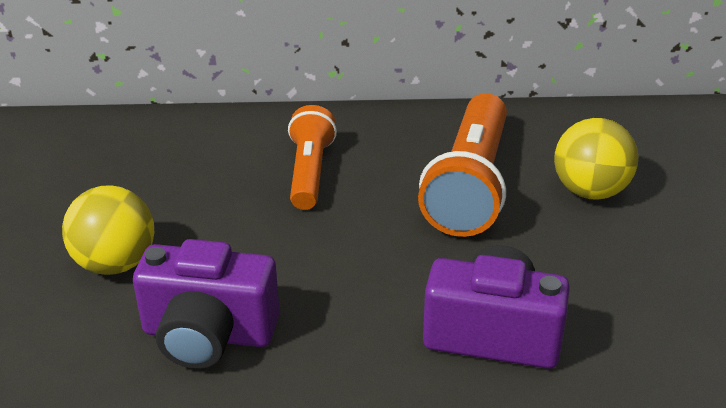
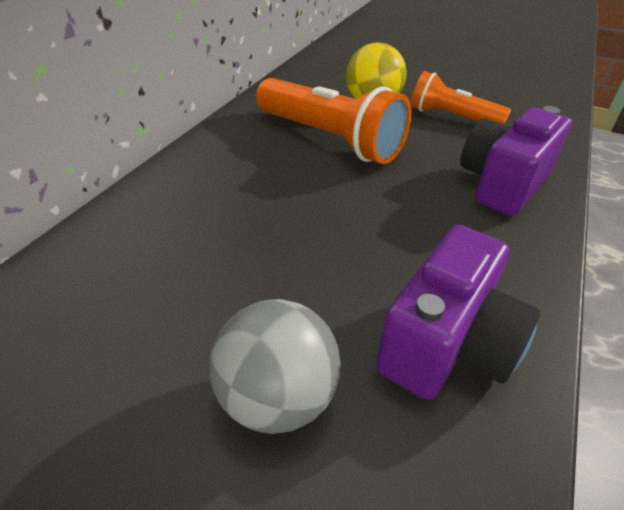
camera: 65 degrees left, 5 degrees up
(115, 263) = (277, 398): yellow ball -> grey ball
(310, 172) = (241, 203): orange flashlight -> orange flashlight (452, 117)

